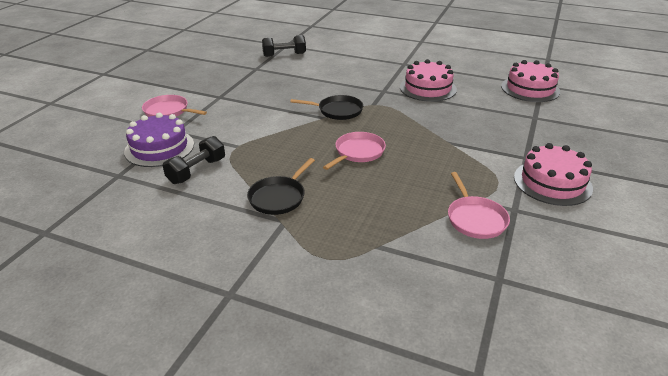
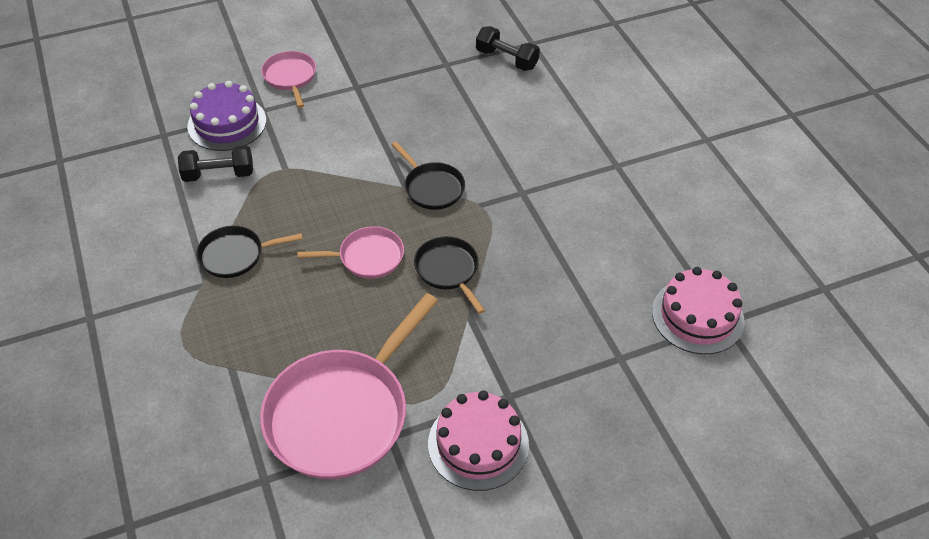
camera: 45 degrees right, 15 degrees up
(407, 133) = (448, 270): none -> black pan
(428, 88) = (576, 224): pink cake -> none
(475, 219) = (342, 414): pink pan -> pink pan, size x1.97

